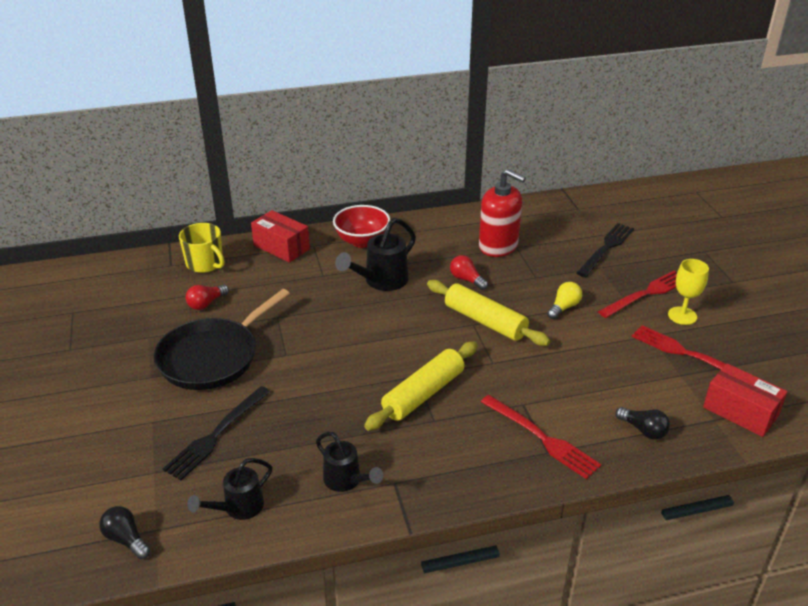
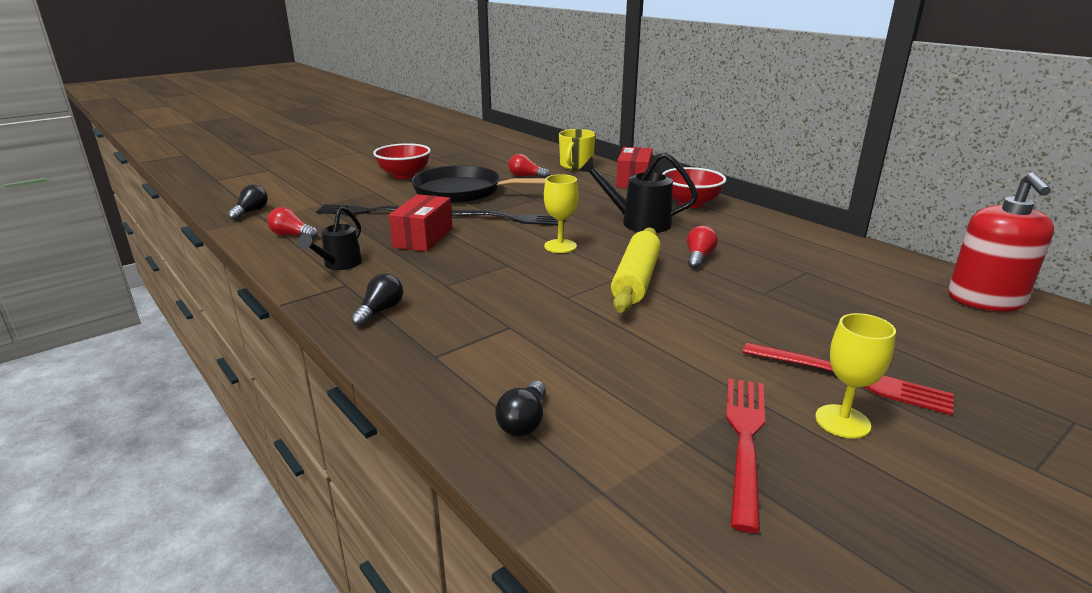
camera: 65 degrees right, 10 degrees down
(112, 387) = (404, 175): none -> red bowl
(238, 508) = (292, 235): black watering can -> red light bulb
(399, 337) = (560, 246): none -> yellow goblet
(423, 394) = (482, 272): yellow rolling pin -> none
(461, 469) = (380, 311): none -> black light bulb
(498, 246) = (790, 262): red soap dispenser -> red soap dispenser (985, 300)
(541, 438) = (457, 348): red fork -> none
(564, 307) = (726, 321): yellow light bulb -> none
(606, 248) = (911, 329): black fork -> black fork (508, 218)
(740, 412) = (648, 522): red box -> red box (423, 238)

